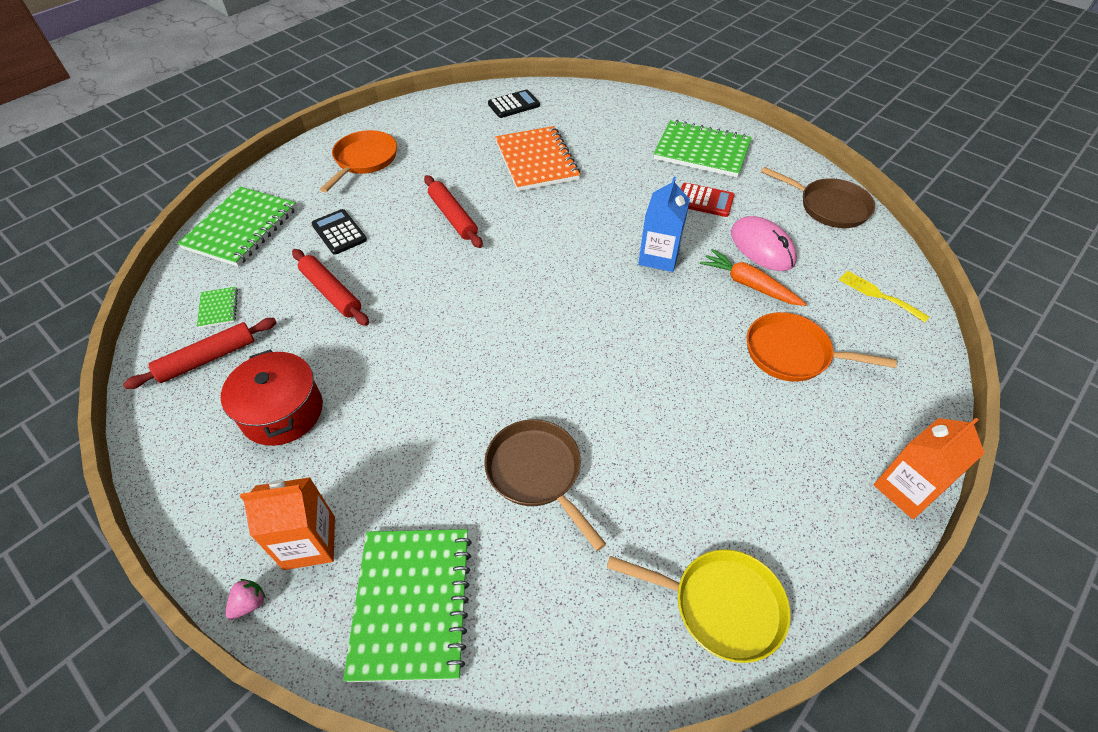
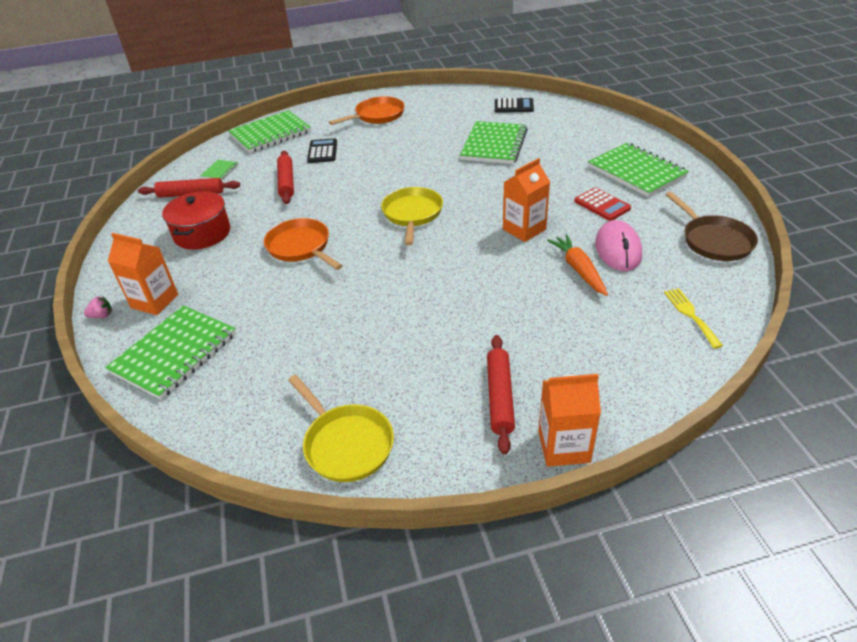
camera: 35 degrees right, 10 degrees down
(453, 217) = (401, 163): red rolling pin -> red rolling pin (500, 397)
(527, 282) = (412, 214): none -> yellow pan
(536, 161) = (494, 145): orange notebook -> green notebook
(537, 473) = (308, 321): brown pan -> none
(659, 257) = (524, 229): blue carton -> orange carton
(793, 354) = (566, 325): orange pan -> orange pan (301, 247)

